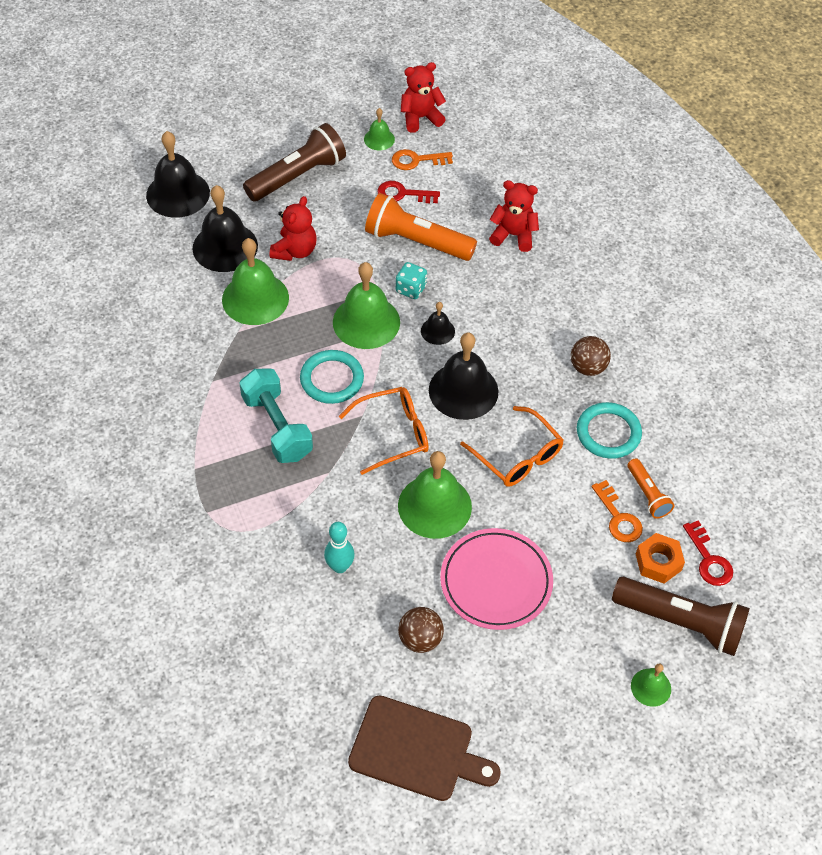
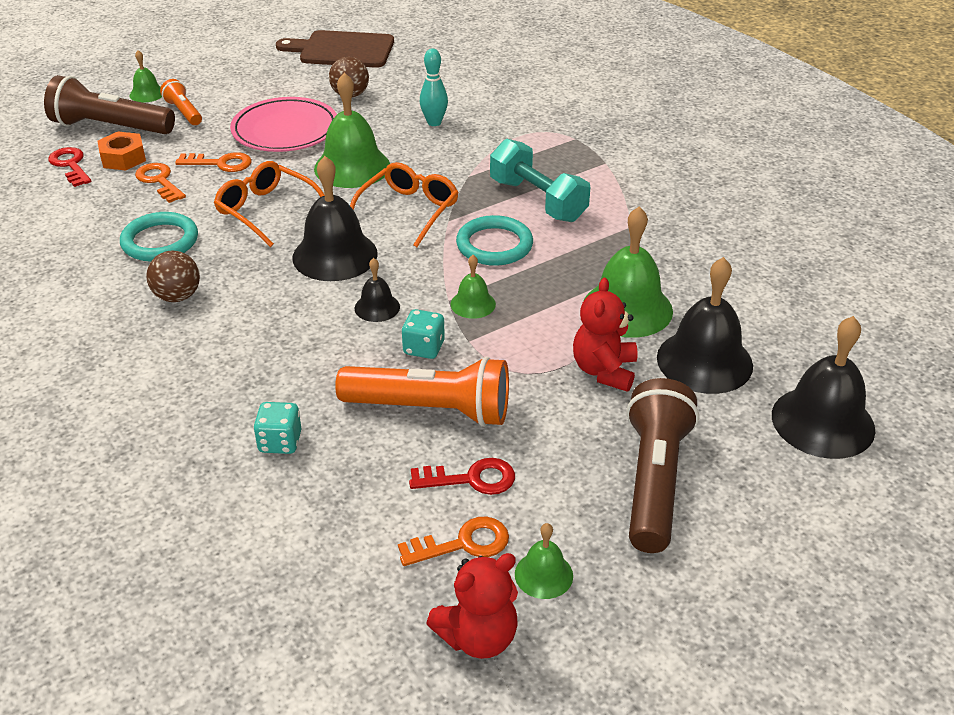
camera: 170 degrees right, 15 degrees down
(298, 176) = (654, 480): brown flashlight -> brown flashlight turned 150 degrees clockwise
(366, 322) = (473, 304): green bell -> green bell, size x0.51
(393, 434) = (408, 211): orange glasses -> orange glasses turned 150 degrees clockwise
(513, 235) = (280, 442): red teddy bear -> turquoise dice
(561, 535) = (220, 163): none -> orange key
(647, 494) = (124, 200): orange flashlight -> orange flashlight (184, 112)

